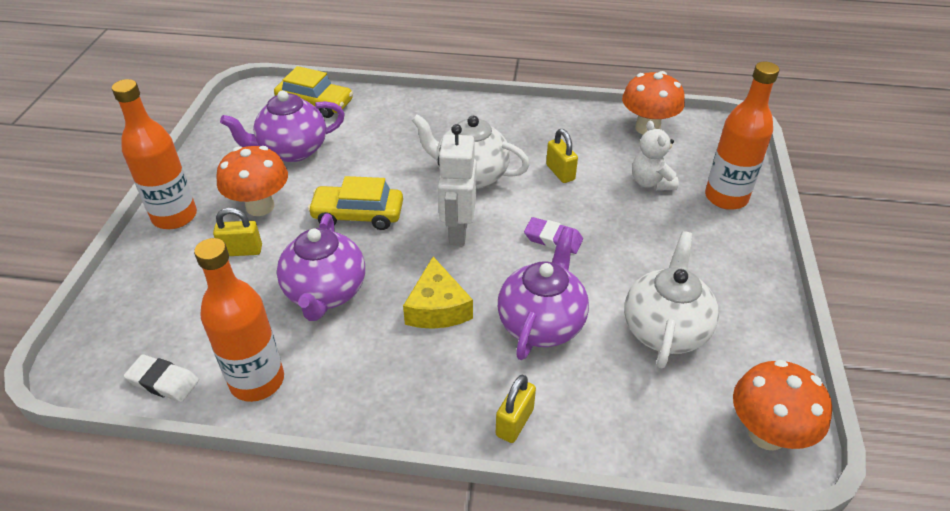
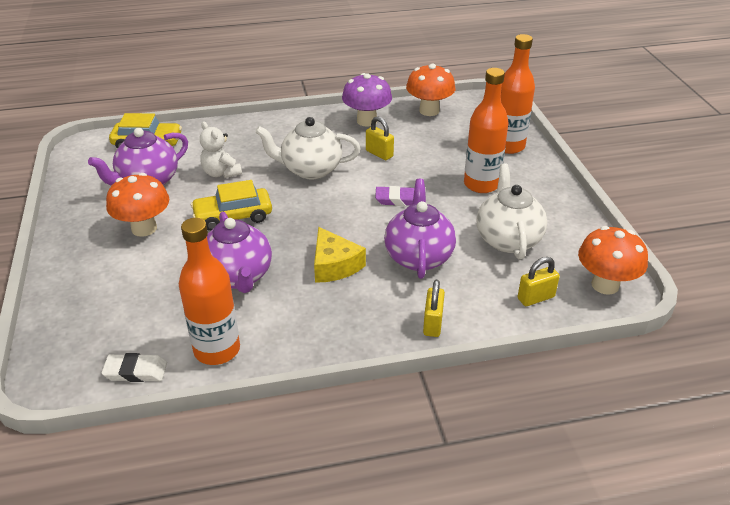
camera: 20 degrees left, 5 degrees down
(175, 217) = (70, 252): orange bottle -> orange bottle (481, 184)
(242, 251) = (147, 263): yellow padlock -> yellow padlock (535, 298)
(458, 231) = (321, 210): white robot -> none
(566, 126) = (367, 121): none -> purple mushroom
(651, 182) = (450, 147): white teddy bear -> white teddy bear (221, 173)

